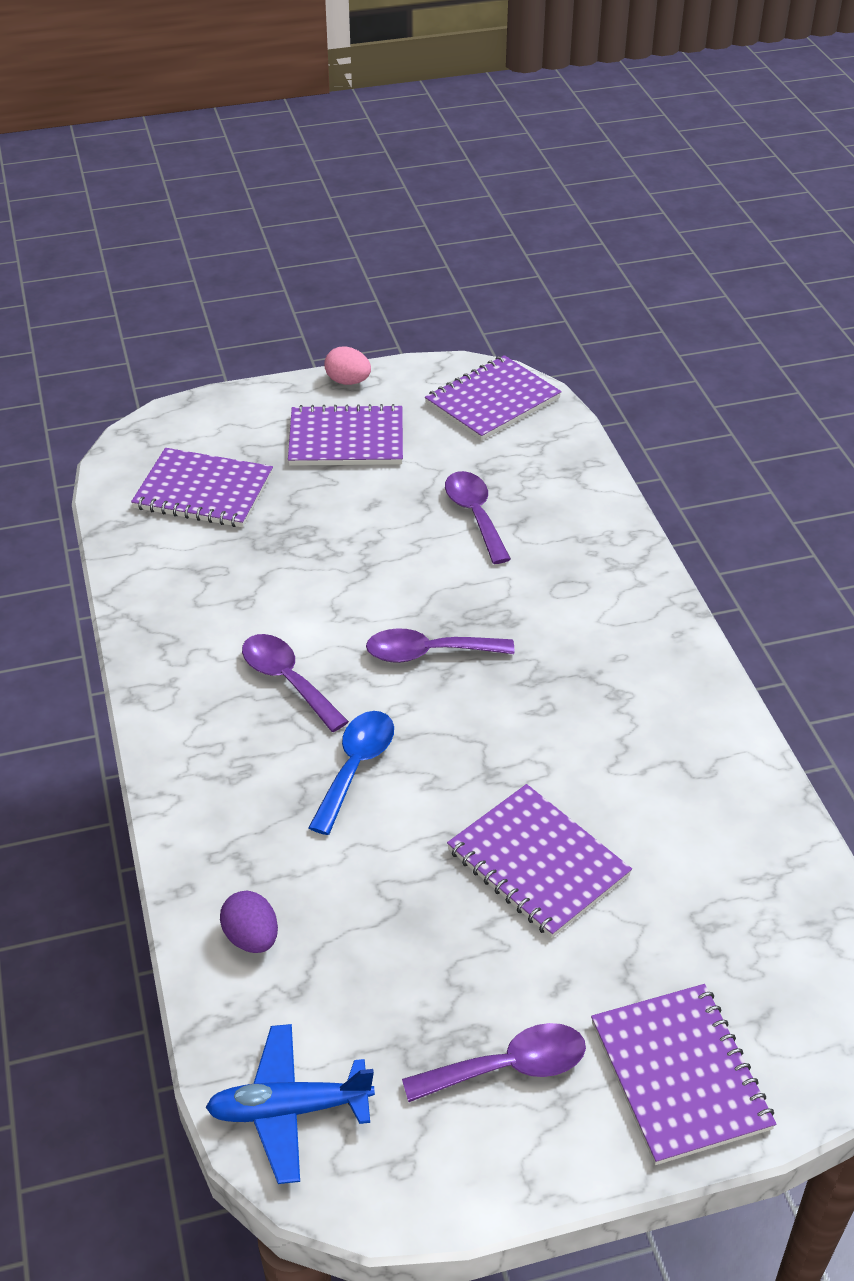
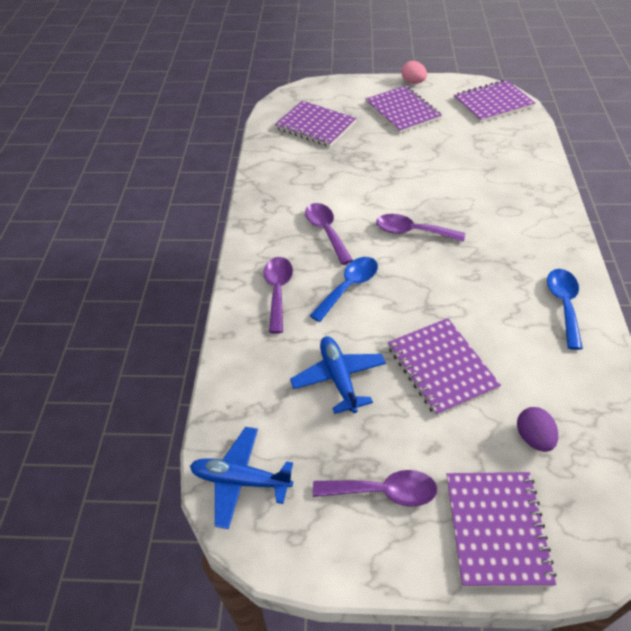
camera: 20 degrees right, 5 degrees up
(251, 938) = (255, 371): purple egg -> purple egg (533, 438)
(346, 439) = (402, 111): purple notebook -> purple notebook turned 45 degrees clockwise
(388, 917) = (339, 378): none -> blue plane
(475, 515) = (463, 161): purple spoon -> purple spoon (278, 291)
(689, 725) = (563, 305): none -> blue spoon

